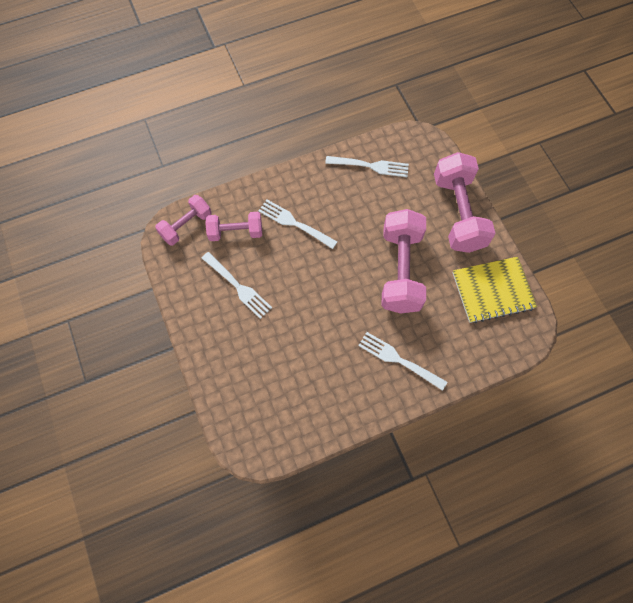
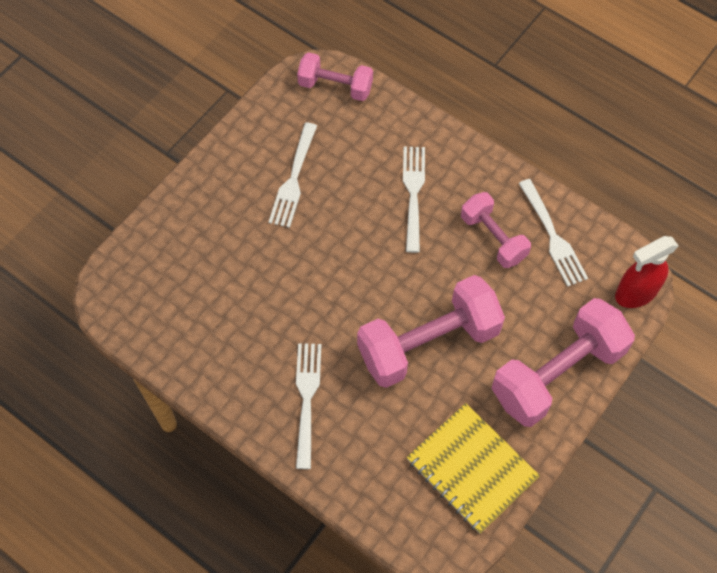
camera: 60 degrees right, 5 degrees down
(236, 232) = (360, 139): pink dumbbell -> pink dumbbell (493, 238)
(431, 146) = (635, 293): none -> red spray bottle

